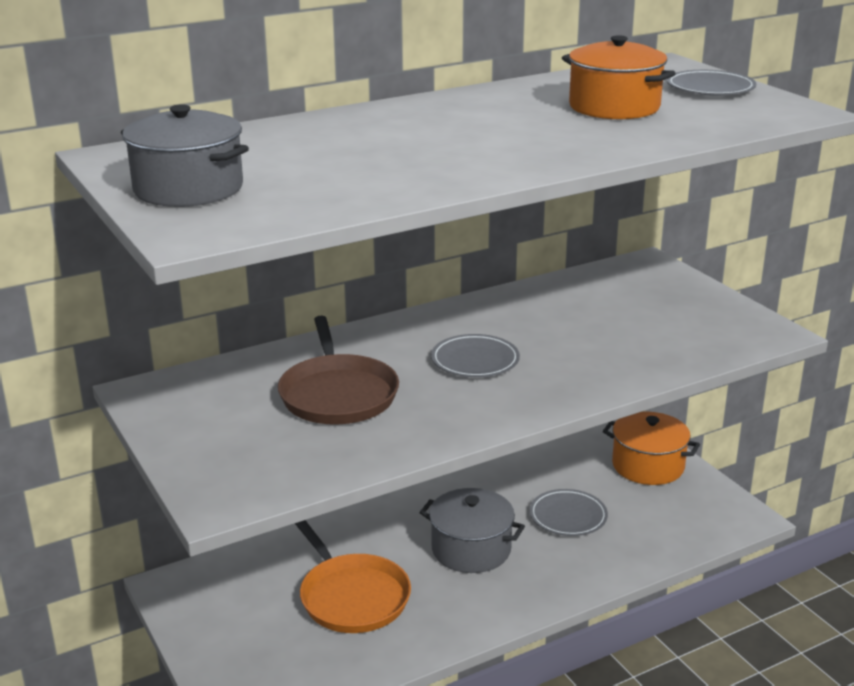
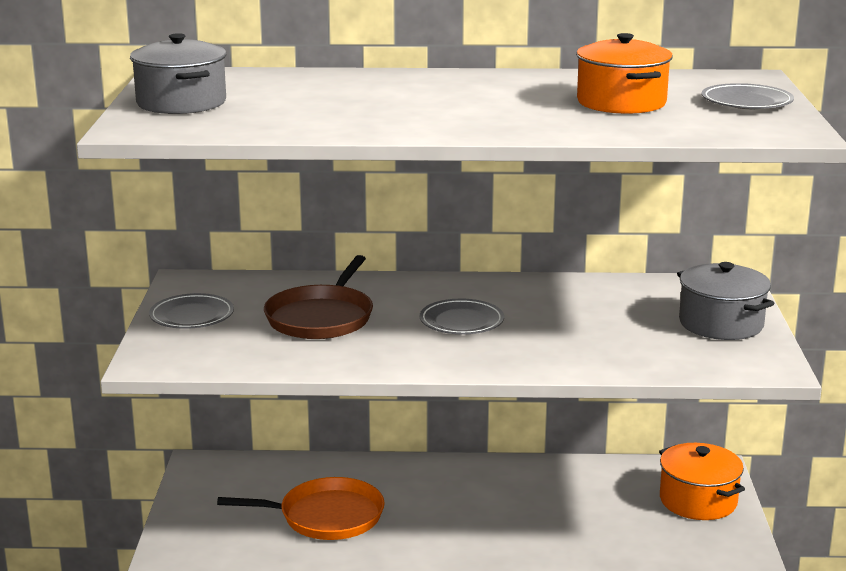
camera: 30 degrees right, 5 degrees down
(352, 596) = (326, 516): orange pan -> orange pan turned 90 degrees counterclockwise
(471, 549) = (459, 514): grey pot -> grey pot (721, 324)
(568, 516) = (573, 517): grey plate -> grey plate (192, 316)

